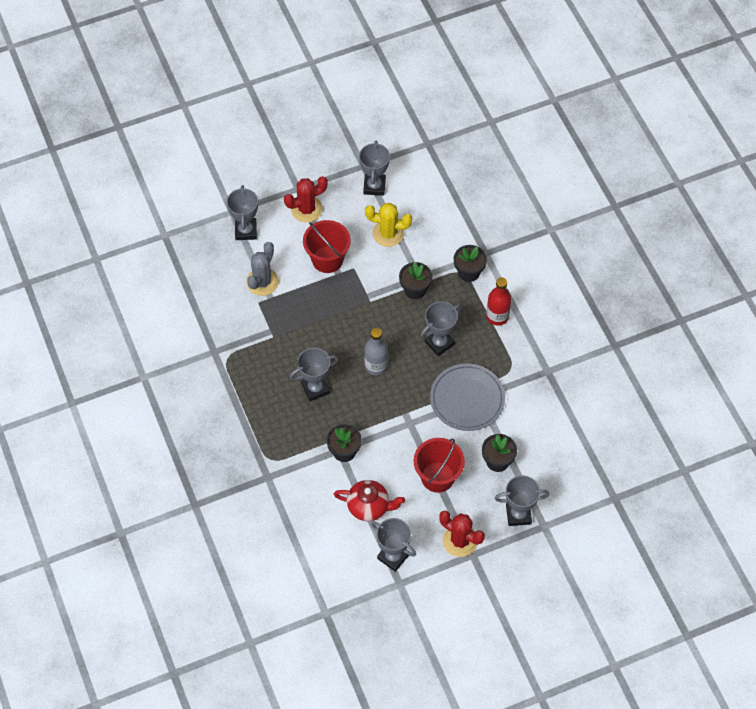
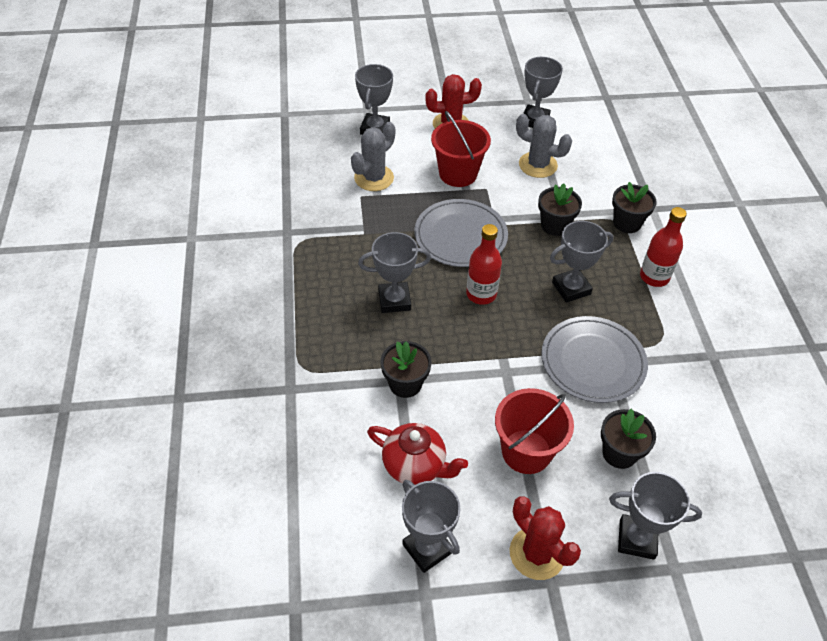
camera: 15 degrees right, 10 degrees down
(346, 319) = (460, 236): none -> grey plate
(376, 366) = (481, 294): grey bottle -> red bottle
(388, 233) = (538, 165): yellow cactus -> grey cactus

